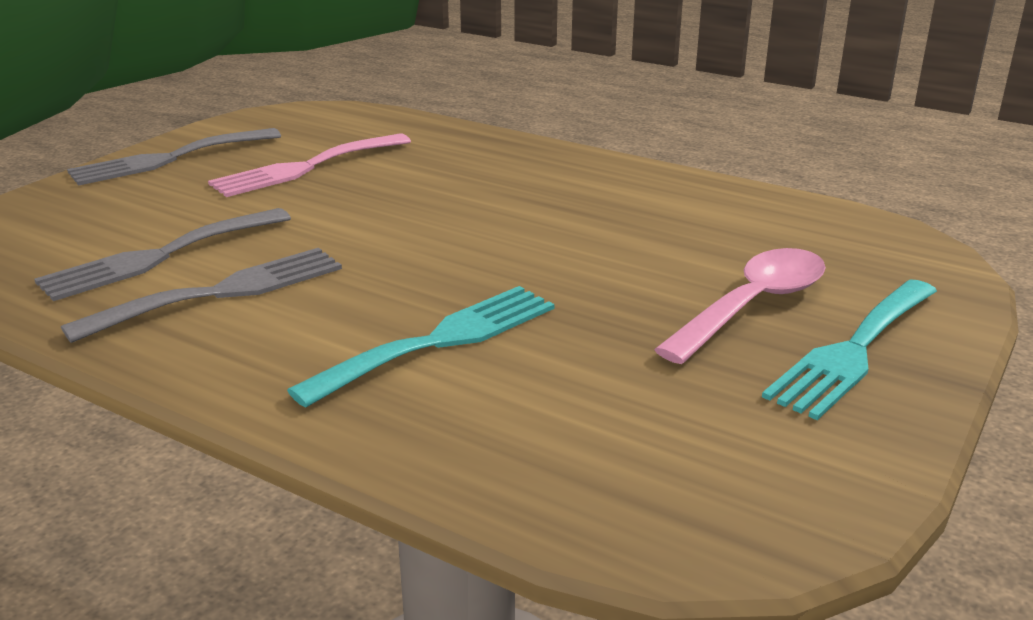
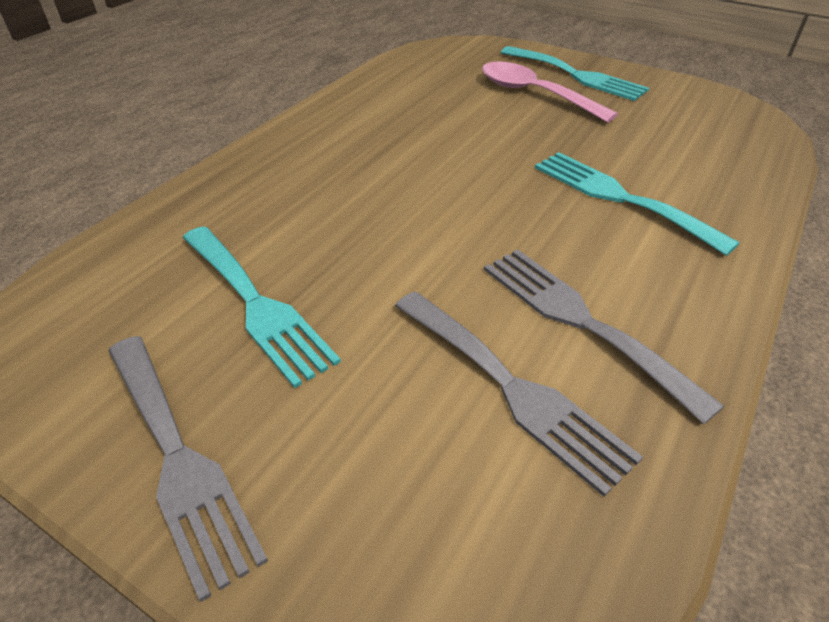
camera: 90 degrees left, 15 degrees up
(305, 167) = (256, 305): pink fork -> turquoise fork

